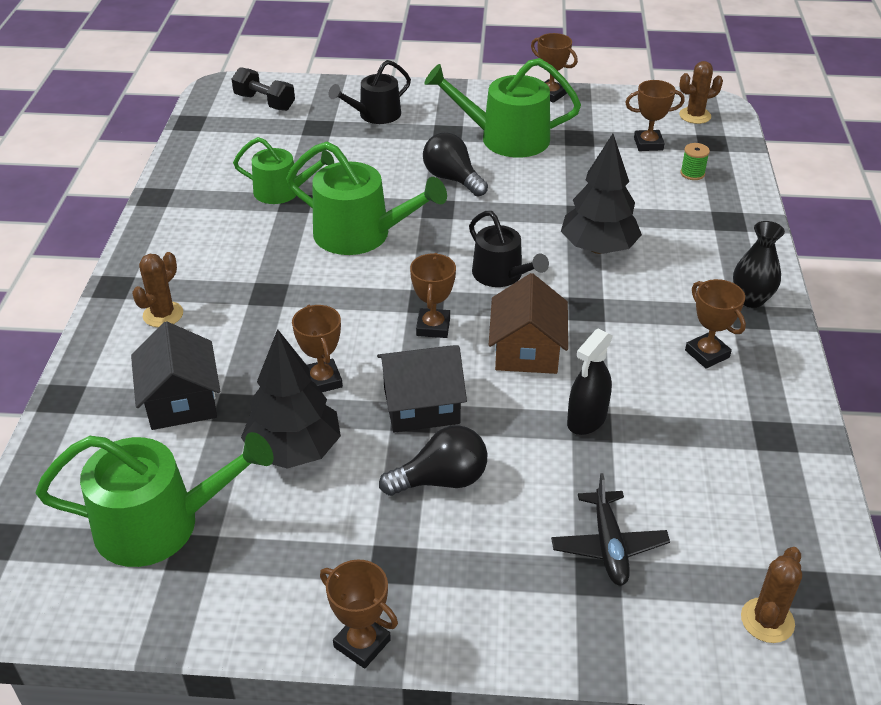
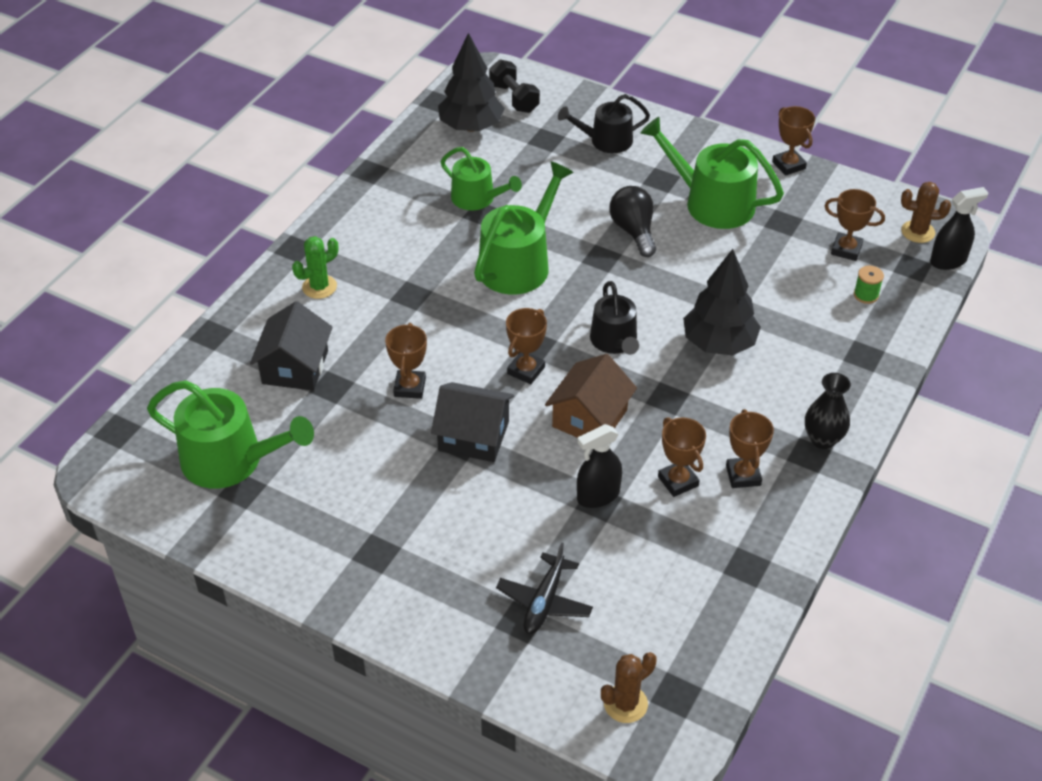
camera: 25 degrees right, 5 degrees up
(163, 314) = (319, 287): brown cactus -> green cactus
(294, 450) = (356, 438): black tree -> black tree (471, 127)
(361, 234) = (519, 263): green watering can -> green watering can turned 105 degrees counterclockwise
(362, 643) = (321, 601): brown trophy -> brown trophy (678, 481)
(441, 480) = (451, 502): black light bulb -> none
(736, 130) = (948, 261): none -> black spray bottle

